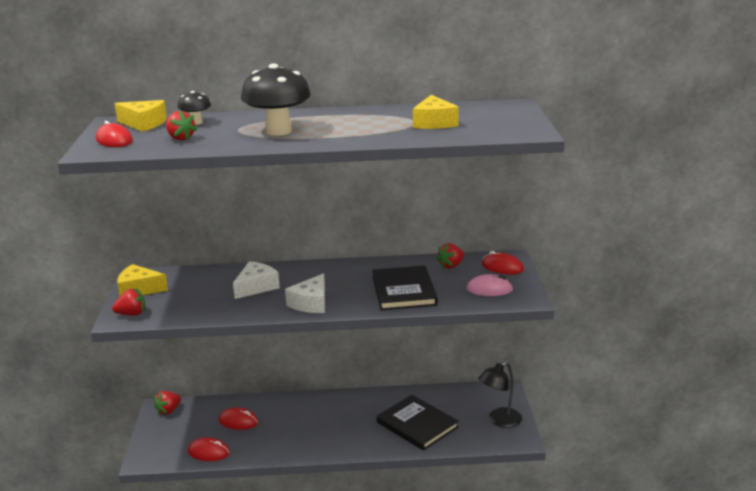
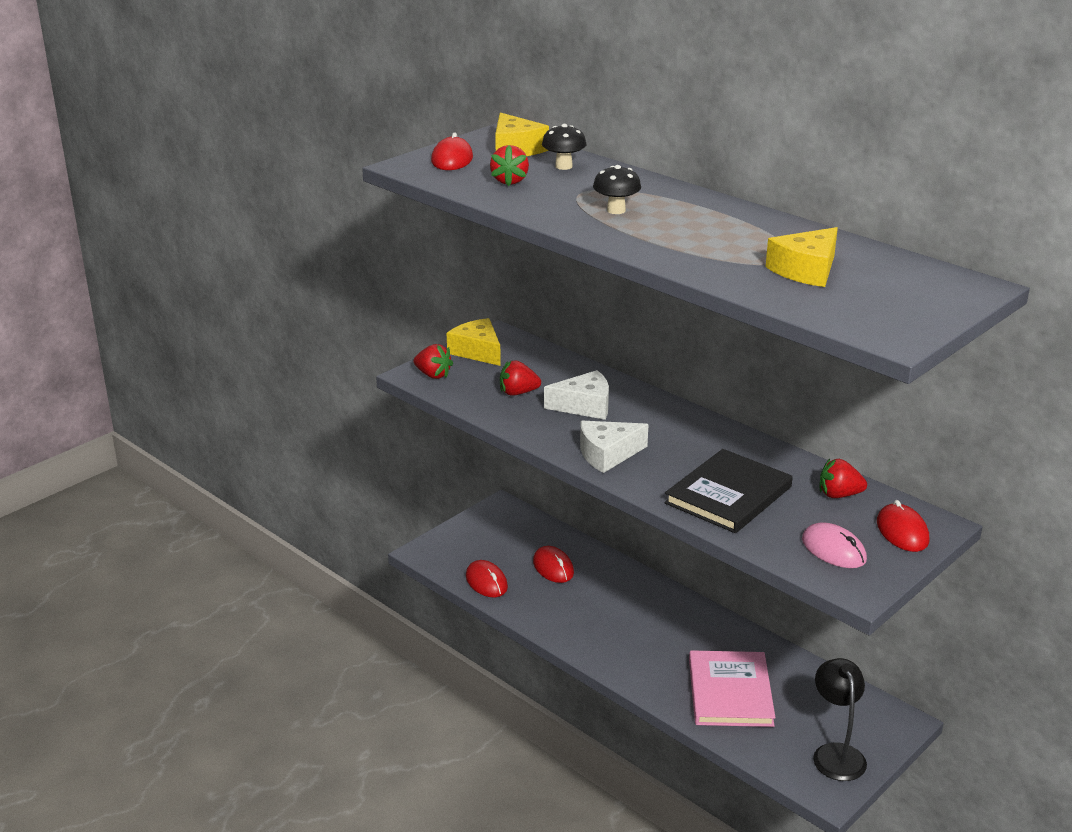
camera: 45 degrees right, 5 degrees up
(168, 411) = (505, 515): red strawberry -> red strawberry (518, 393)
(278, 131) = (616, 210): black mushroom -> black mushroom, size x0.50
(417, 425) = (730, 692): black book -> pink book
(499, 421) = (836, 753): black lamp -> black lamp turned 75 degrees clockwise

